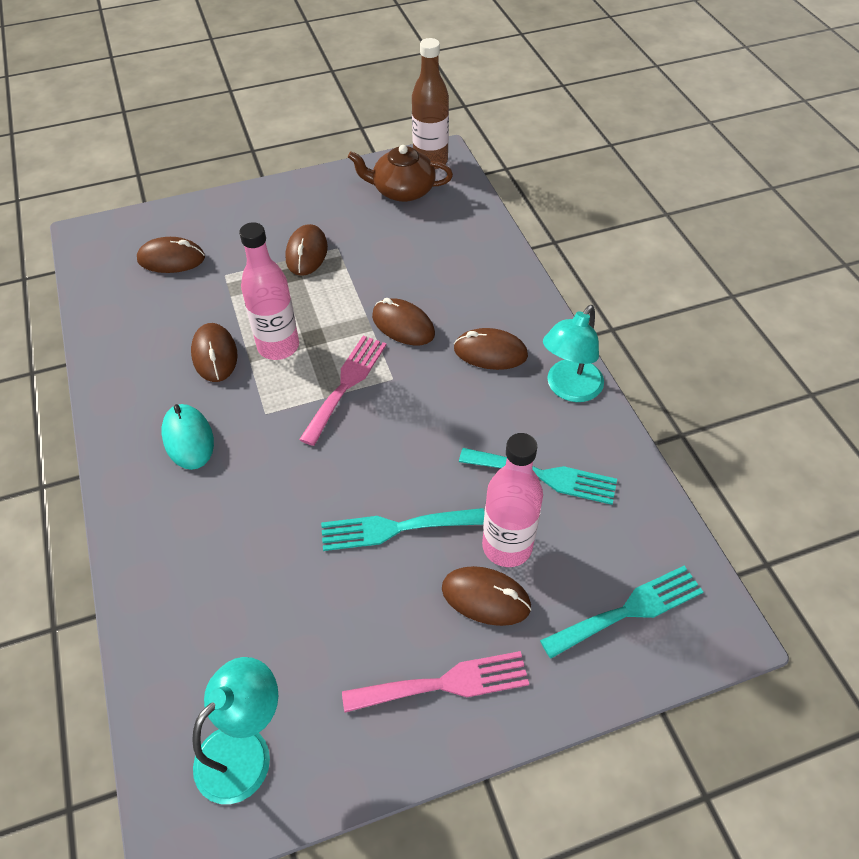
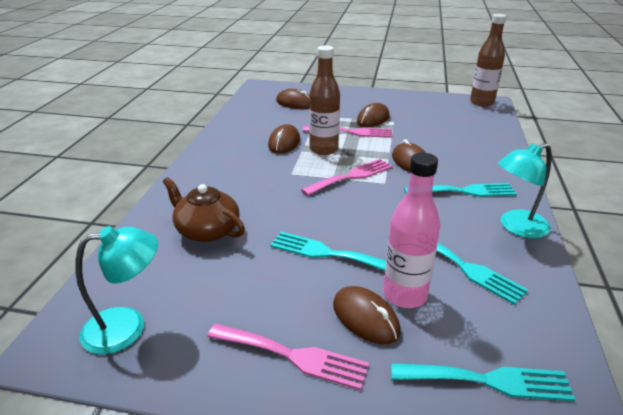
camera: 30 degrees right, 20 degrees down
(188, 439) = (238, 170): turquoise mouse -> none
(278, 346) = (323, 149): pink bottle -> brown bottle
(294, 294) = (352, 132): none -> pink fork
(402, 190) = (454, 109): brown teapot -> brown teapot (207, 230)
(490, 352) = (464, 191): brown mouse -> turquoise fork

